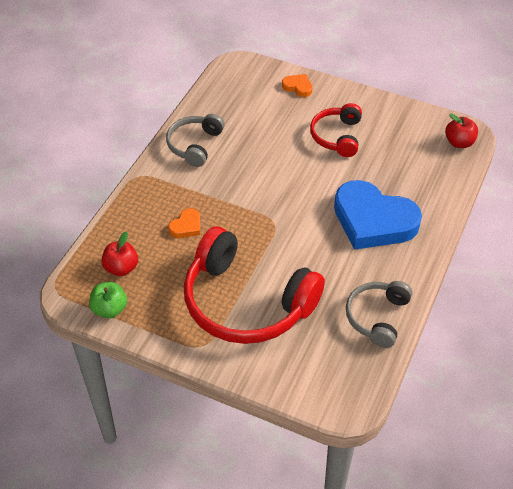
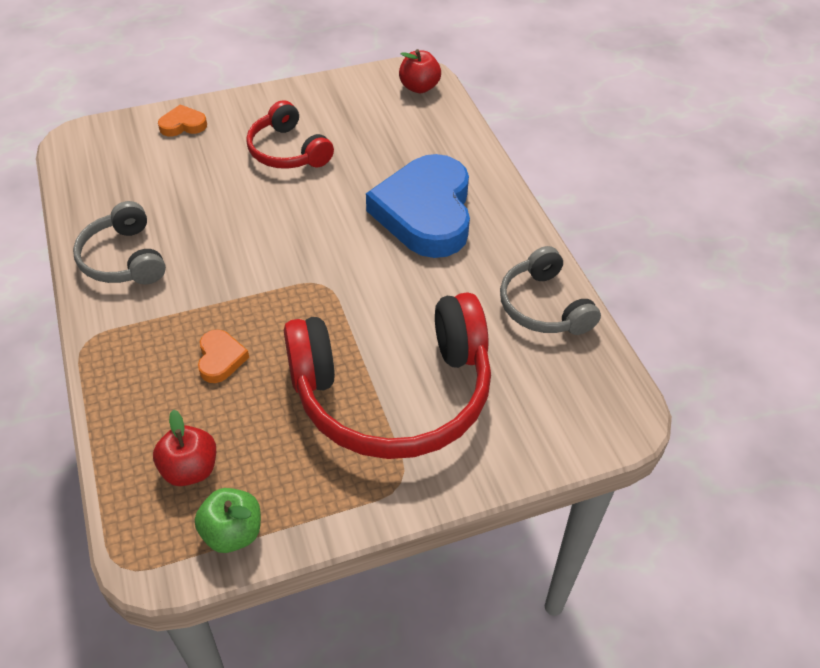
camera: 45 degrees left, 0 degrees up
(373, 220) = (425, 212): blue heart -> blue heart turned 105 degrees clockwise

